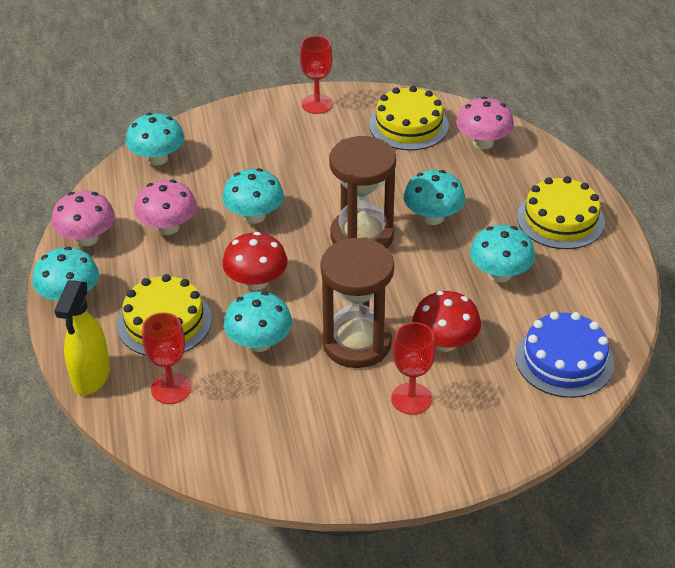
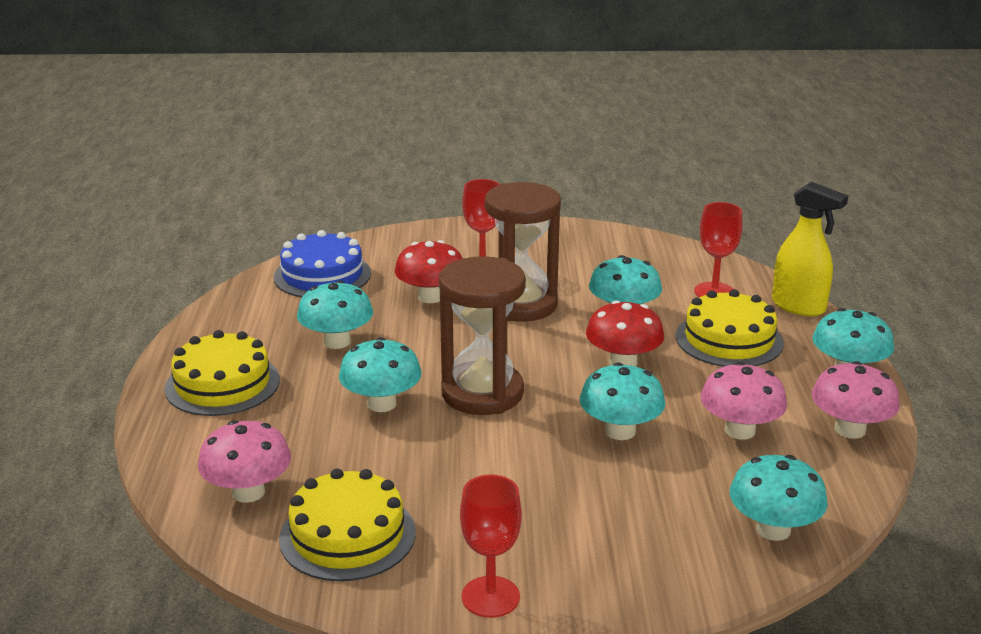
camera: 170 degrees left, 15 degrees down
(91, 377) = (798, 307): yellow spray bottle -> yellow spray bottle turned 105 degrees clockwise

